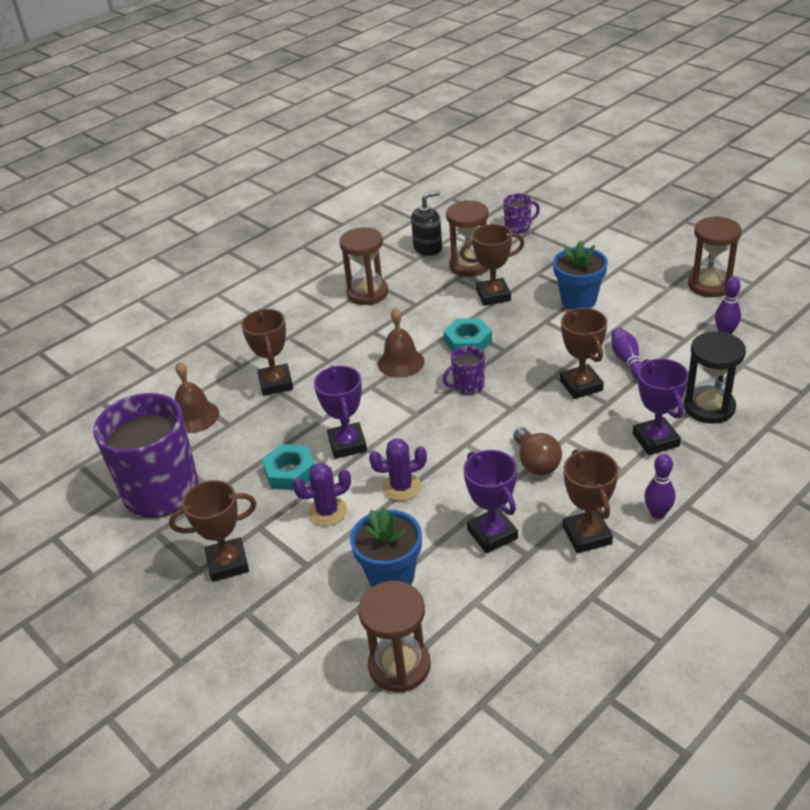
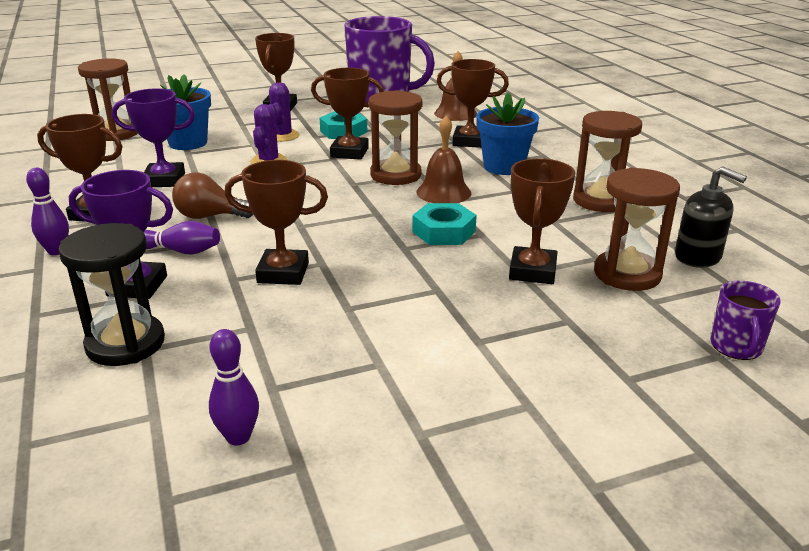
camera: 110 degrees right, 10 degrees down
(347, 444) = (349, 153): purple trophy -> brown trophy
(428, 248) = (698, 257): black soap dispenser -> black soap dispenser turned 45 degrees counterclockwise
(468, 386) = (365, 214): purple mug -> none
(578, 300) = (464, 331): blue flower pot -> blue flower pot (504, 167)
(627, 361) = (286, 319): purple bowling pin -> purple bowling pin (181, 251)
(710, 285) = (384, 493): brown hourglass -> brown hourglass (395, 175)

